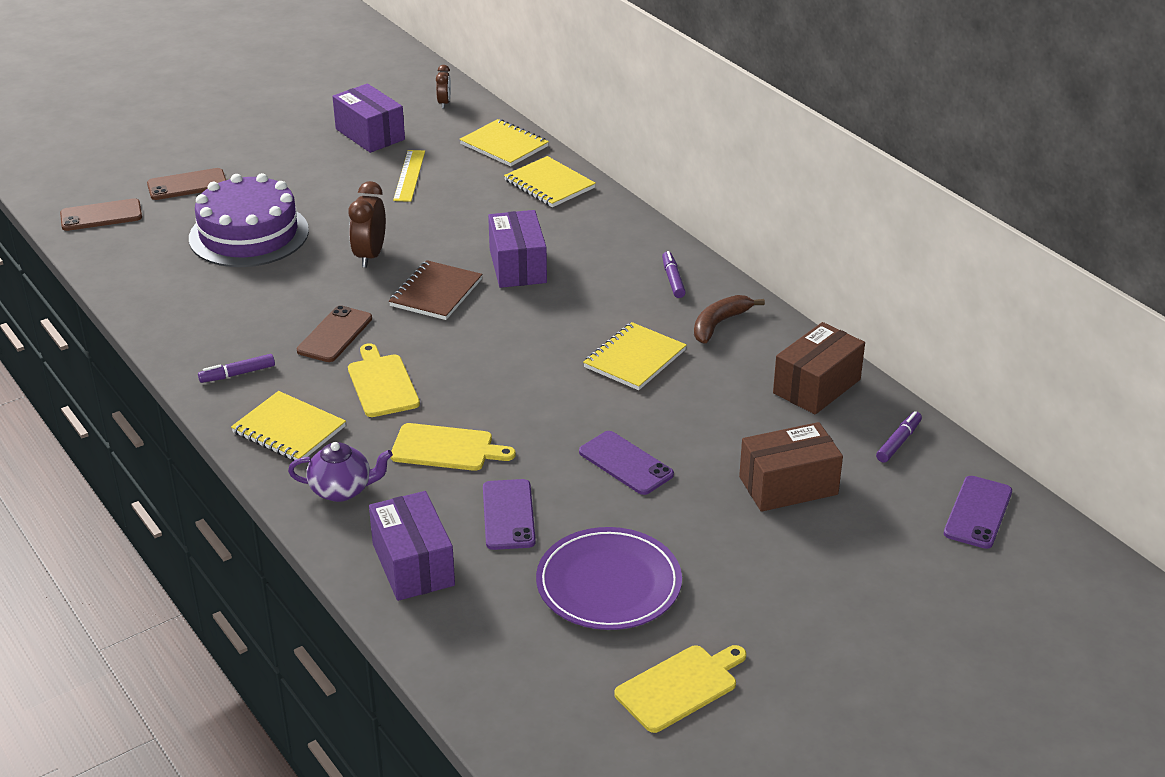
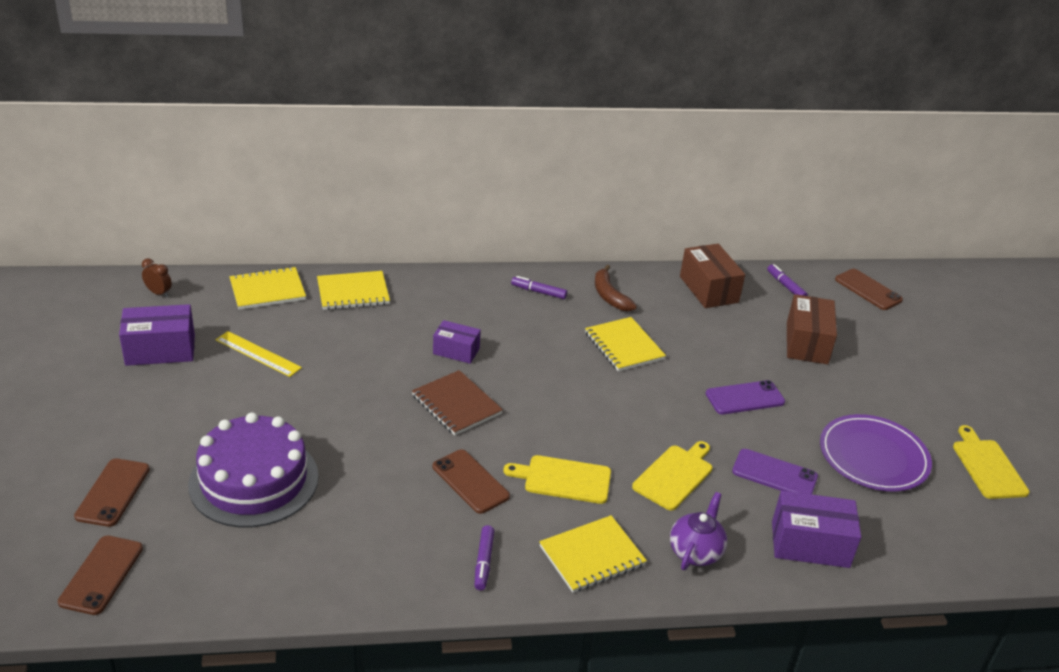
camera: 65 degrees left, 0 degrees up
(370, 256) = (365, 420): brown clock -> none
(517, 266) = (456, 351): purple box -> purple box, size x0.64
(978, 512) = (868, 290): purple phone -> brown phone

